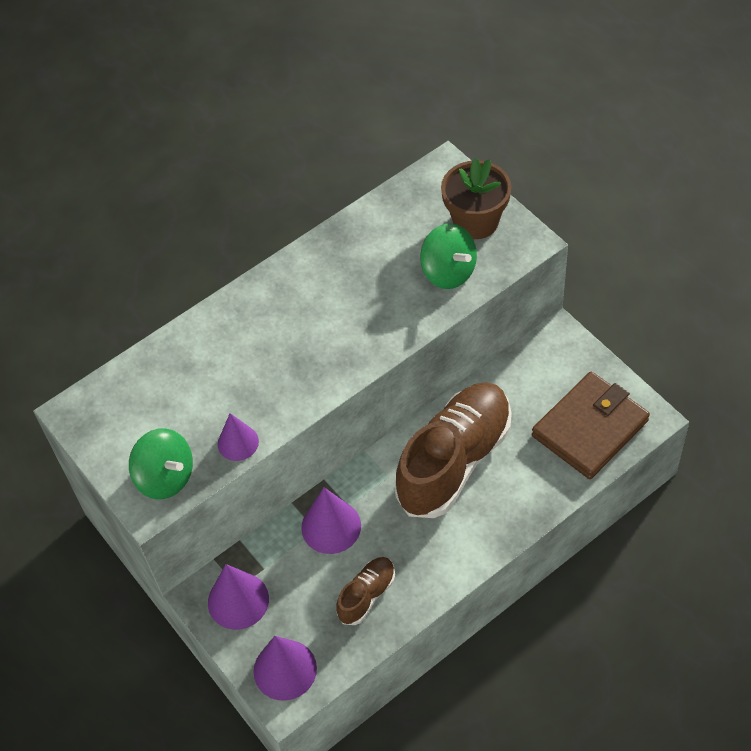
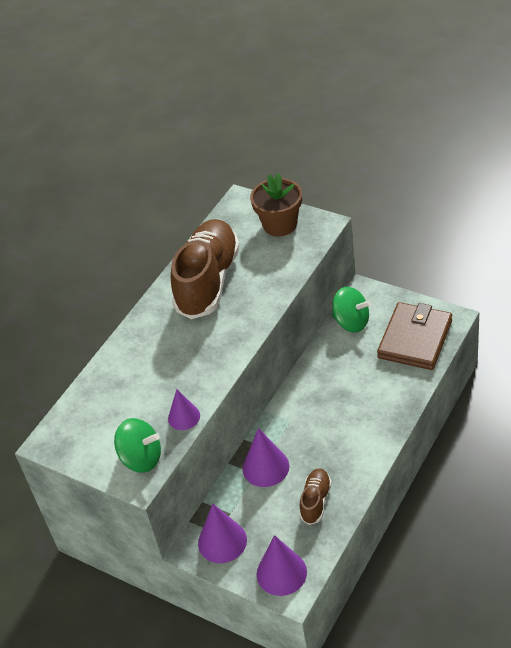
camera: 20 degrees left, 10 degrees down
(448, 272) = (278, 260): green spinning top -> green spinning top (351, 322)
(454, 460) = (332, 393): brown shoe -> brown shoe (208, 281)

